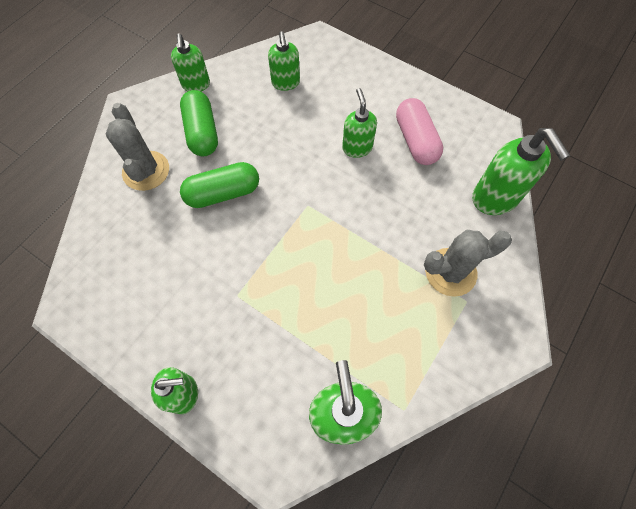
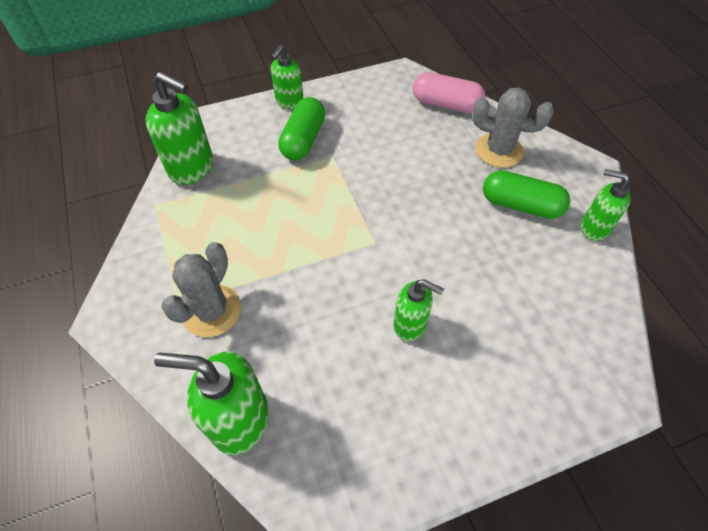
camera: 125 degrees right, 10 degrees down
(223, 193) = (436, 189): green capsule -> green capsule (303, 140)
(286, 83) = (551, 310): green soap dispenser -> none
(415, 140) = (376, 393): pink capsule -> pink capsule (446, 104)

